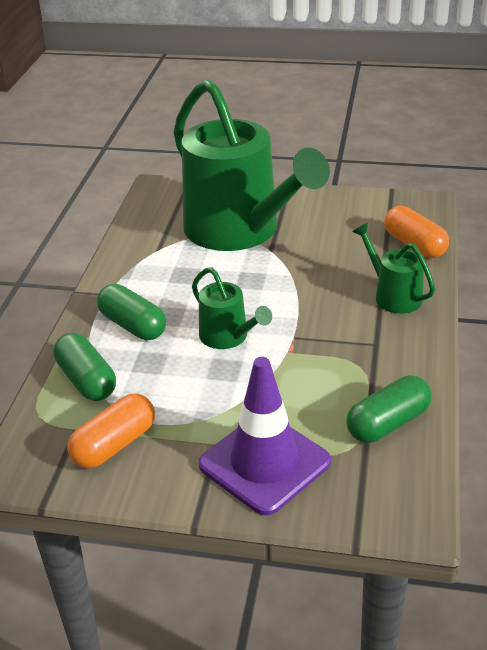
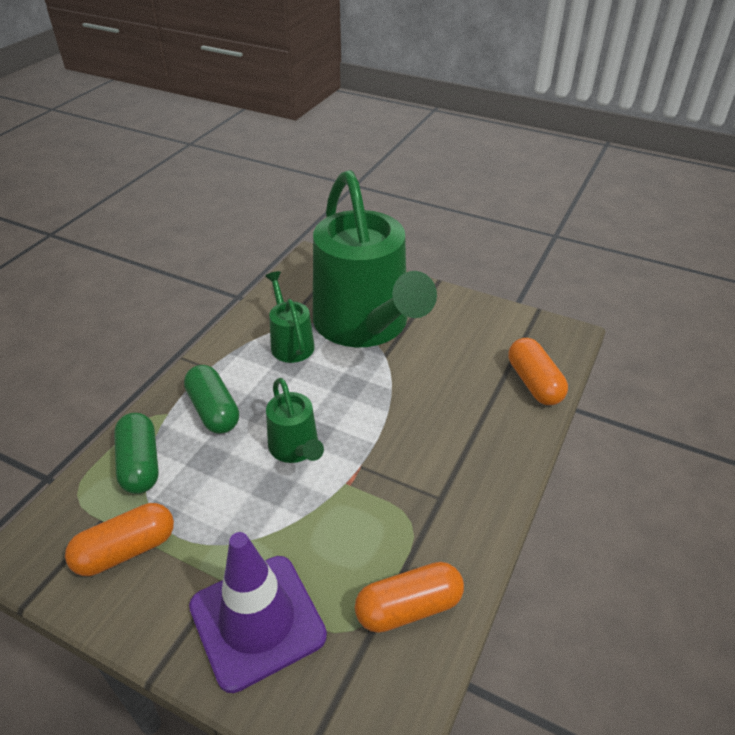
camera: 15 degrees right, 5 degrees up
(388, 423) = (408, 607): green capsule -> orange capsule
(393, 296) = (485, 441): green watering can -> green watering can (290, 343)

